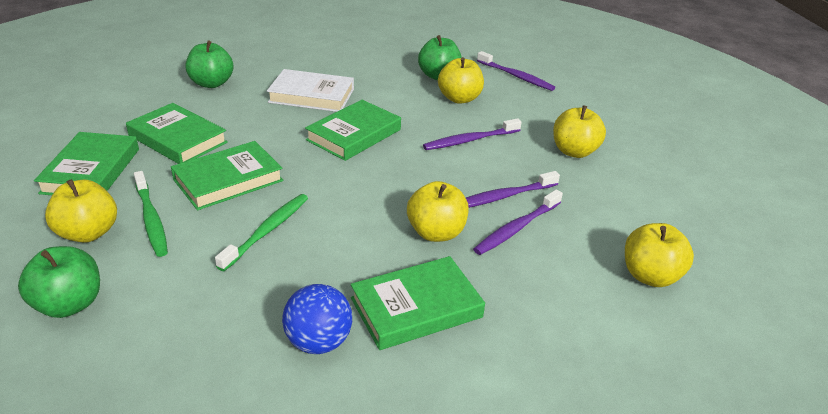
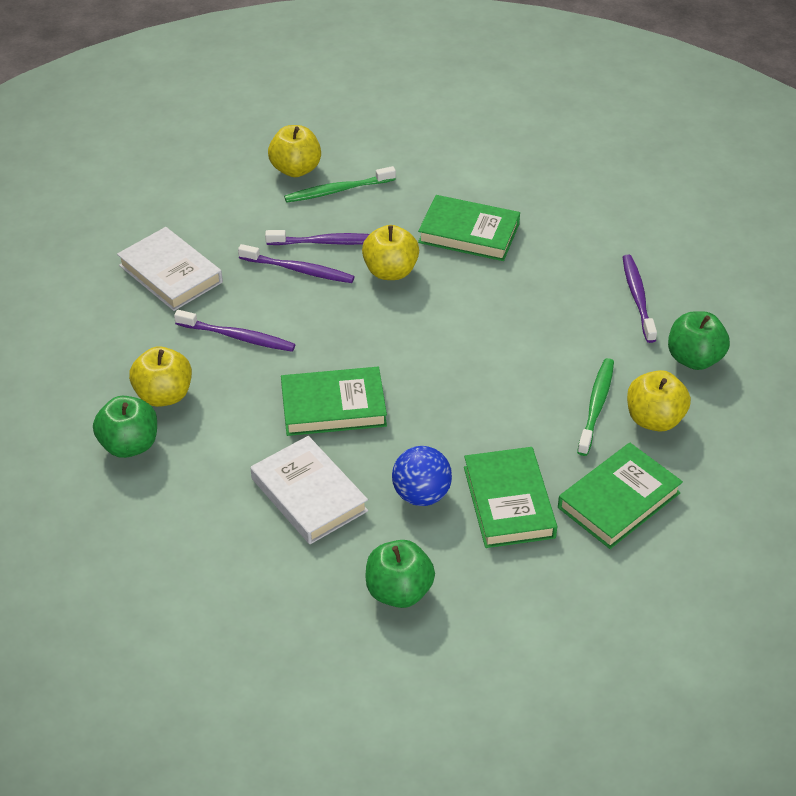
camera: 135 degrees left, 10 degrees up
(228, 180) = (502, 415): green book -> none
(267, 231) = (513, 343): green toothbrush -> green toothbrush (337, 190)
(318, 342) = (550, 247): blue ball -> blue ball (421, 495)
(516, 76) = (50, 392): purple toothbrush -> purple toothbrush (638, 298)
(574, 151) = (171, 274): yellow apple -> white book

